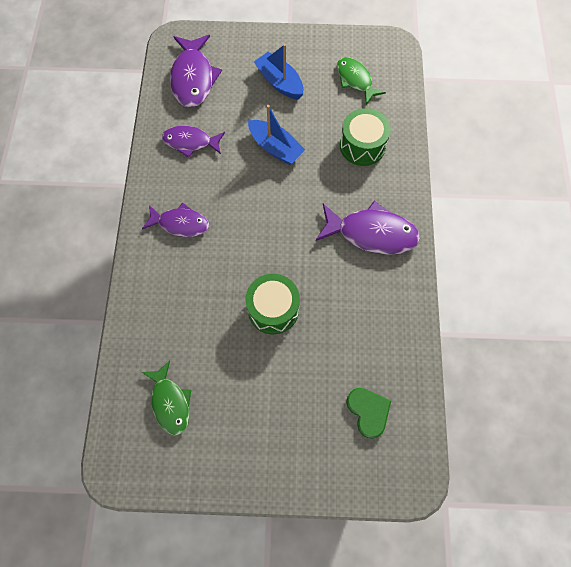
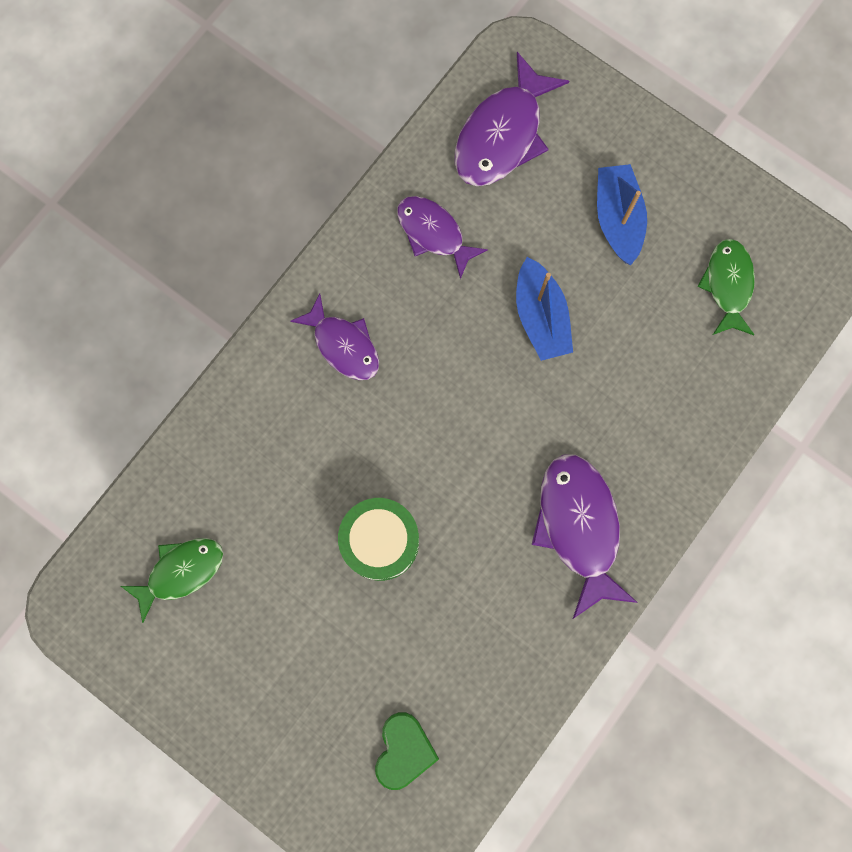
camera: 35 degrees right, 10 degrees up
(170, 402) = (181, 572): green fish -> green fish turned 135 degrees counterclockwise
(362, 146) = (661, 393): green drum -> none
(371, 233) = (579, 527): purple fish -> purple fish turned 150 degrees counterclockwise

